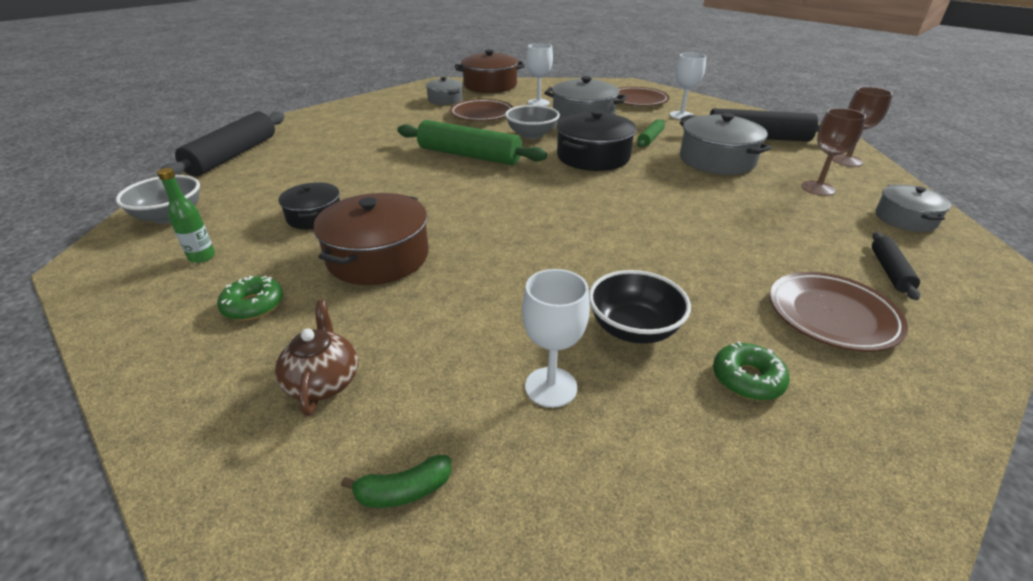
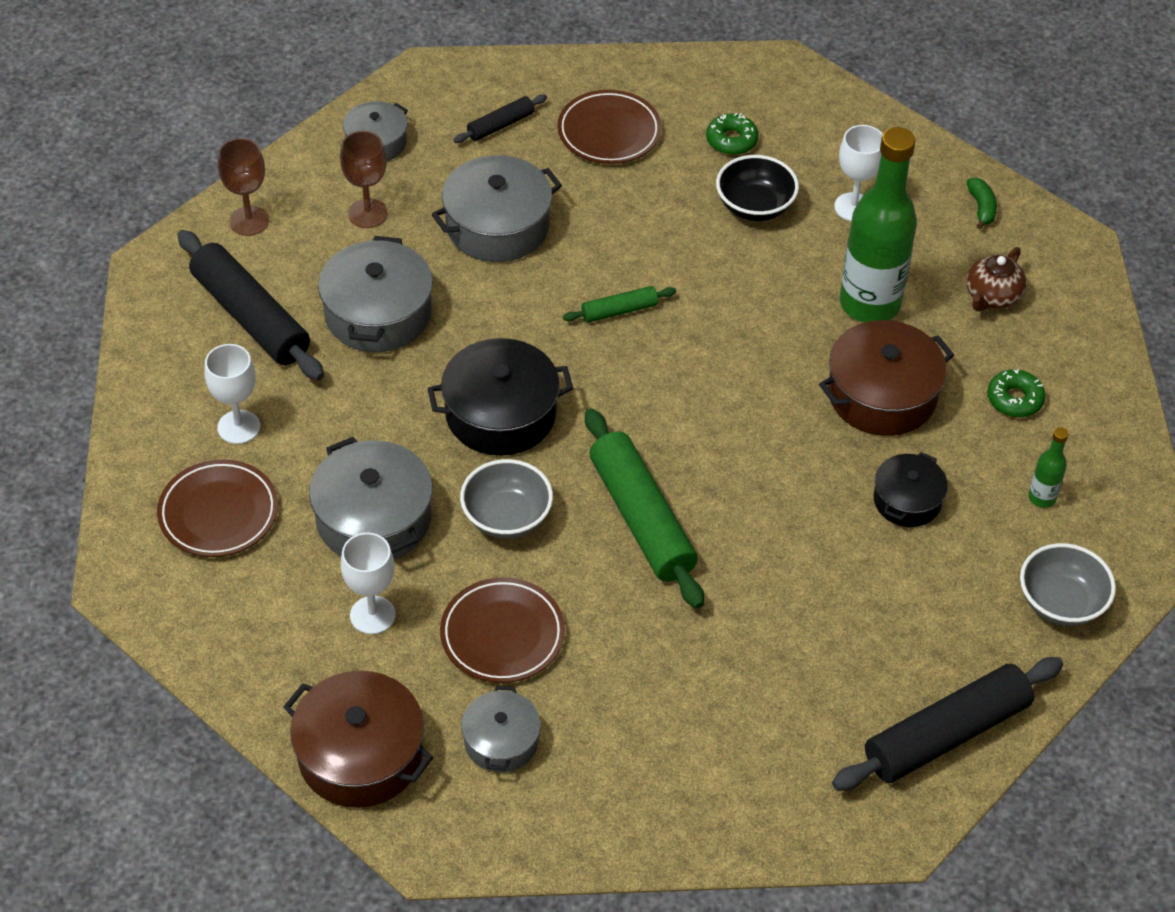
camera: 140 degrees left, 15 degrees up
(404, 491) = (981, 208): green banana -> green banana turned 60 degrees clockwise
(444, 308) = (869, 304): none -> green bottle
(650, 139) = (376, 403): green rolling pin -> green rolling pin (619, 310)
(754, 217) = (497, 226): none -> grey pot

